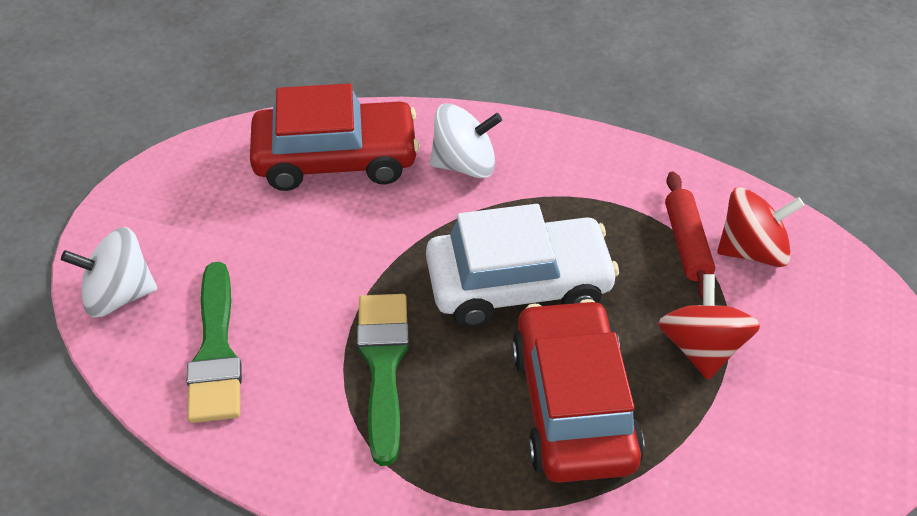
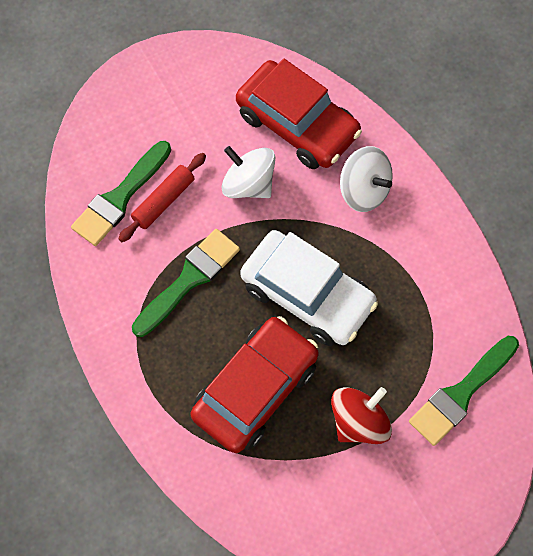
camera: 45 degrees right, 20 degrees up
(118, 296) = (106, 121): white spinning top -> white spinning top (248, 184)
(686, 243) = (429, 354): red rolling pin -> red rolling pin (163, 201)
(752, 251) = (461, 393): red spinning top -> green brush

